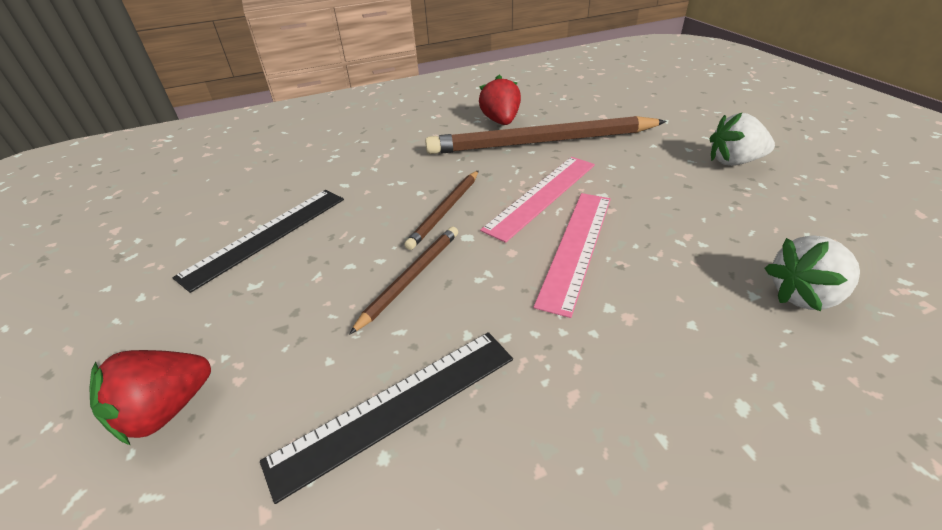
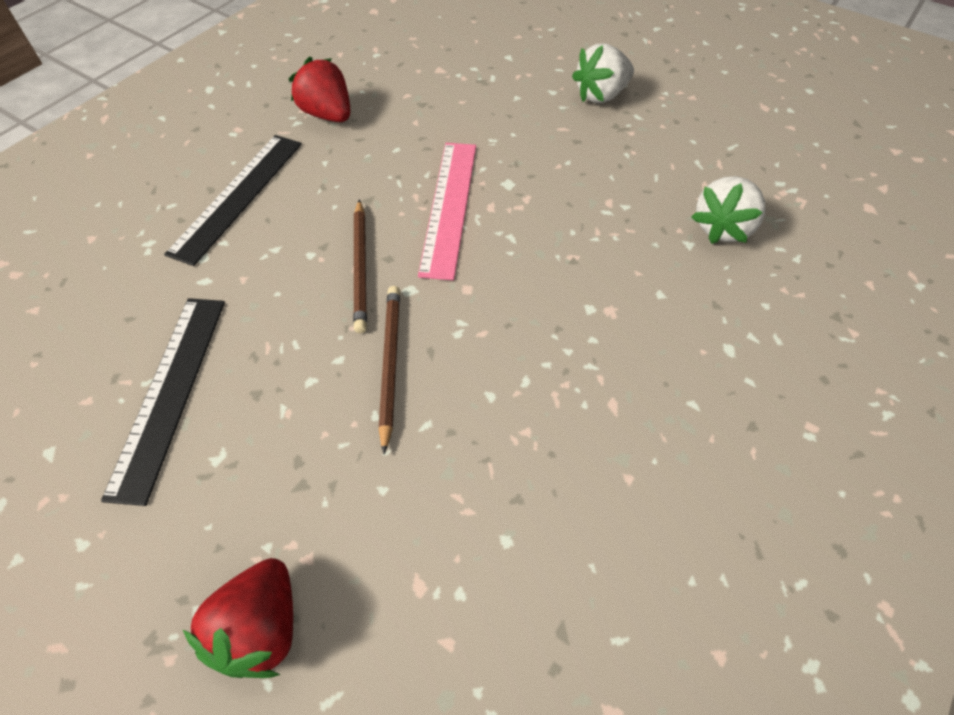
camera: 35 degrees left, 15 degrees up
(396, 407) = (482, 494): black ruler -> black ruler (238, 196)
(542, 142) = (399, 132): brown pencil -> none
(576, 247) = (523, 256): pink ruler -> none

